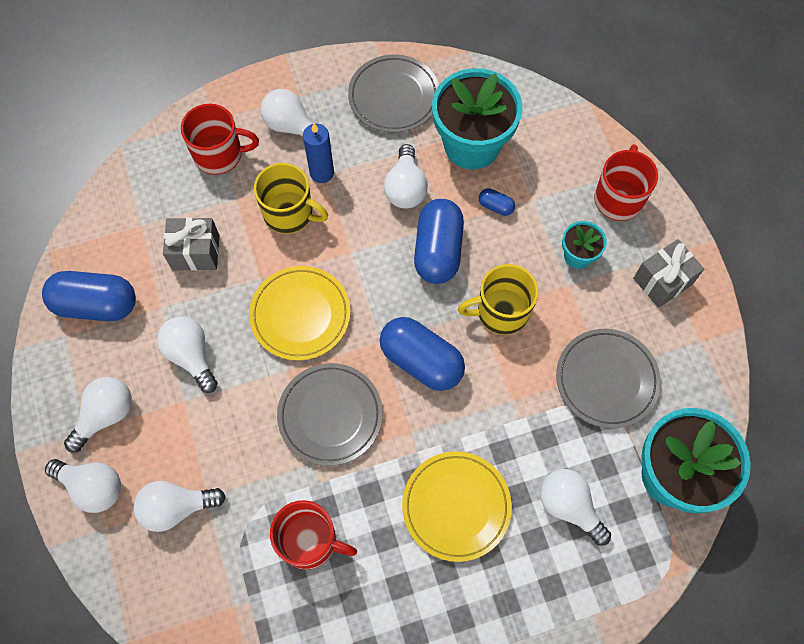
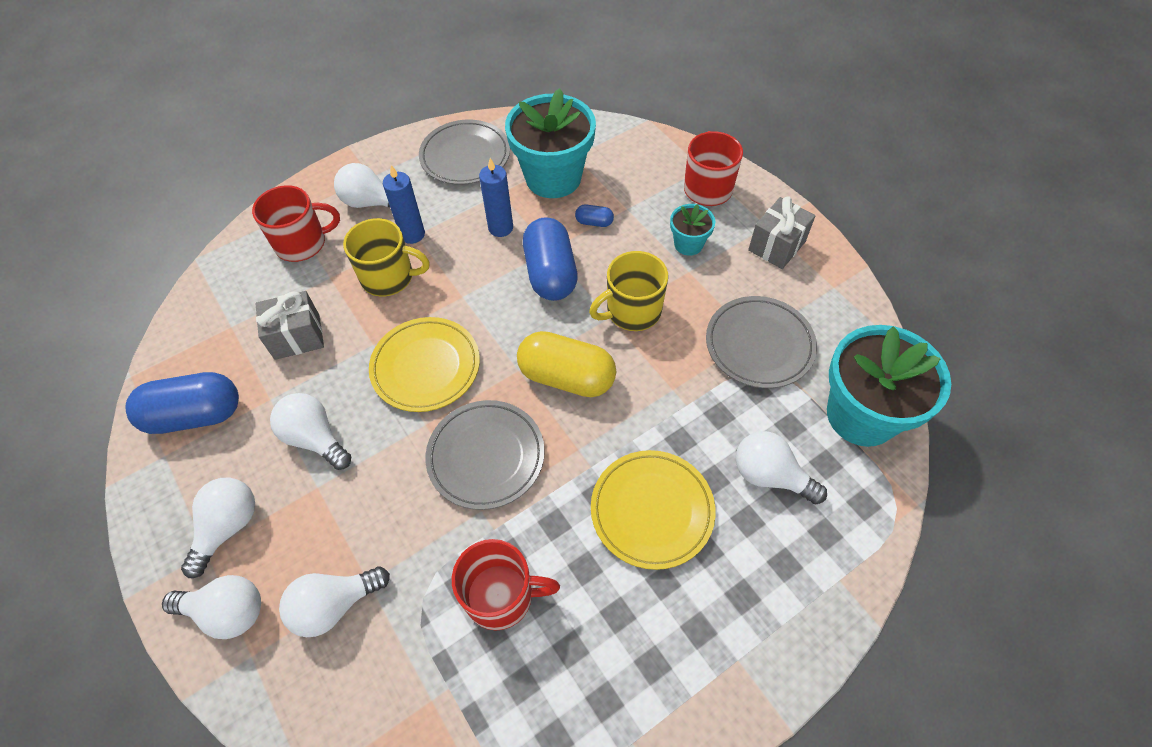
camera: 15 degrees left, 10 degrees down
(405, 188) = (500, 228): white light bulb -> blue candle
(421, 361) = (566, 377): blue capsule -> yellow capsule

